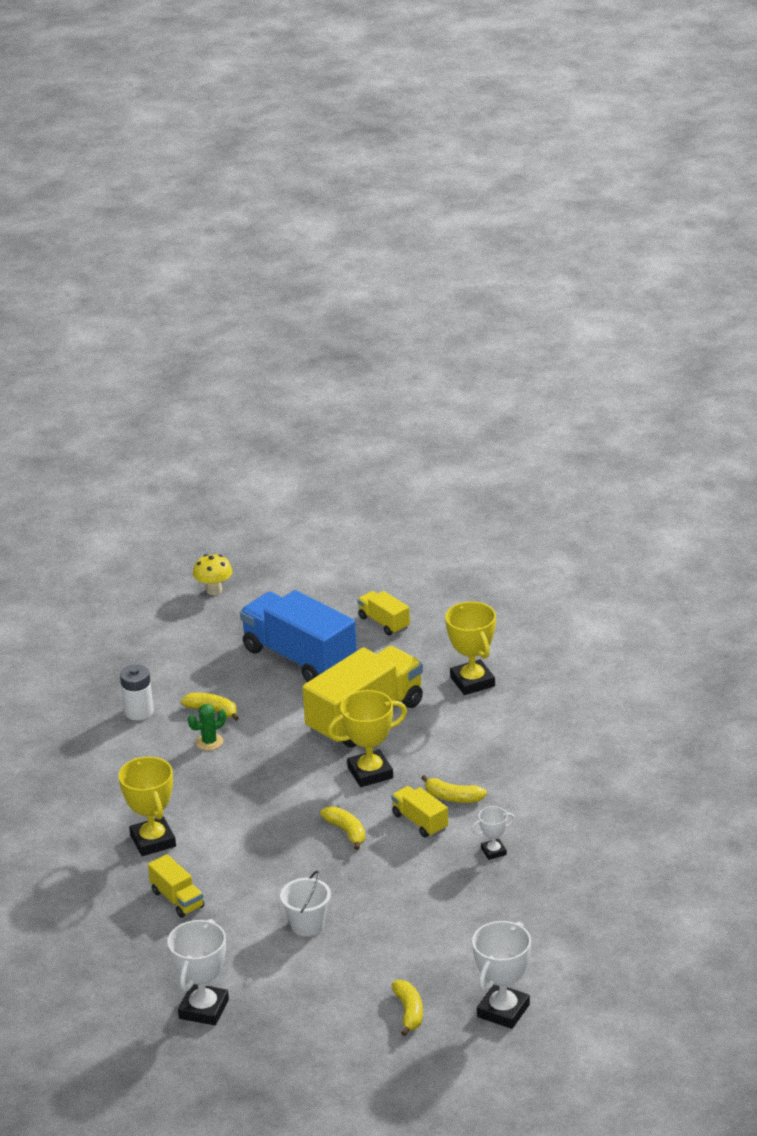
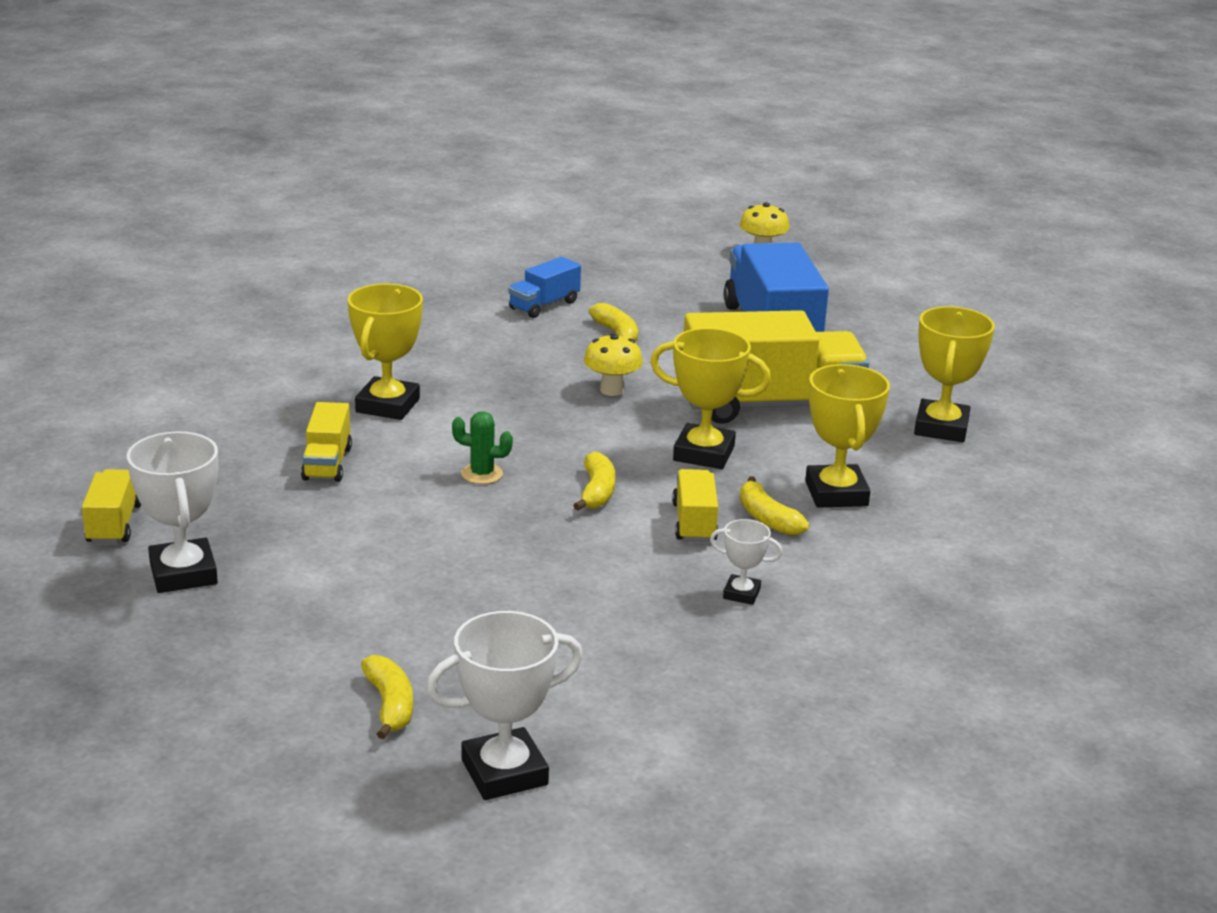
camera: 35 degrees right, 5 degrees down
(139, 712) = (544, 305): white battery -> blue truck
(204, 1009) = (183, 573): white trophy -> white trophy turned 75 degrees counterclockwise
(209, 742) = (574, 355): green cactus -> green cactus (482, 474)
(265, 756) = (611, 390): none -> yellow mushroom
(307, 925) = (419, 554): white bucket -> none
(384, 623) = (907, 341): yellow truck -> yellow truck (114, 524)
(409, 1012) = (390, 705): yellow banana -> yellow banana turned 45 degrees counterclockwise
(468, 760) = (836, 493): none -> yellow trophy

